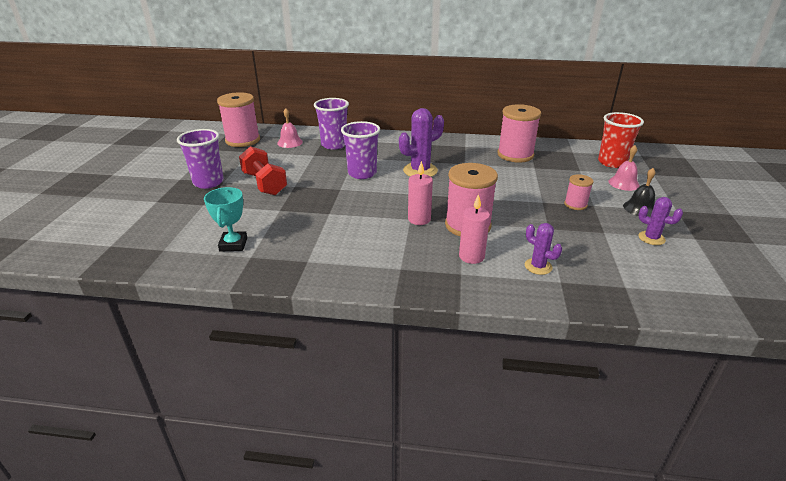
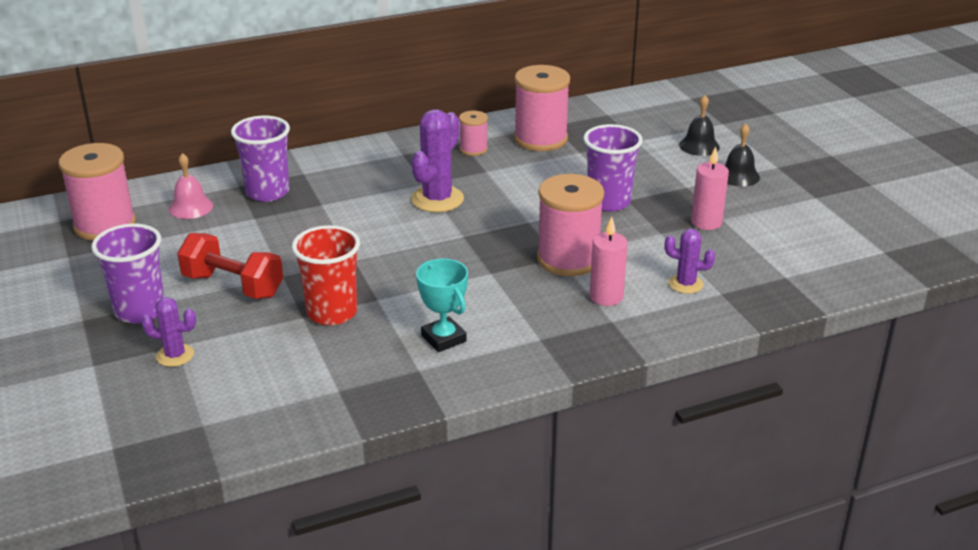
camera: 30 degrees left, 0 degrees up
(233, 244) = (295, 383): turquoise trophy -> turquoise trophy (443, 338)
(362, 173) = (360, 227): purple cup -> purple cup (608, 202)
(419, 219) = (502, 270): pink candle -> pink candle (706, 222)
(575, 204) = (667, 192): pink spool -> pink spool (473, 149)
(612, 162) = (665, 118): red cup -> red cup (332, 313)
(624, 183) = (699, 146): pink bell -> black bell
(651, 238) = (774, 211): purple cactus -> purple cactus (175, 355)

